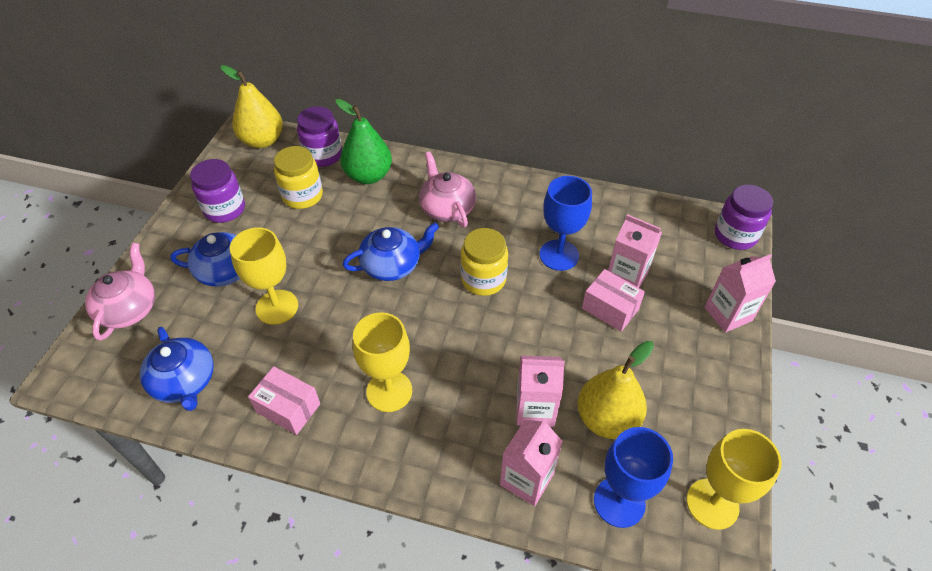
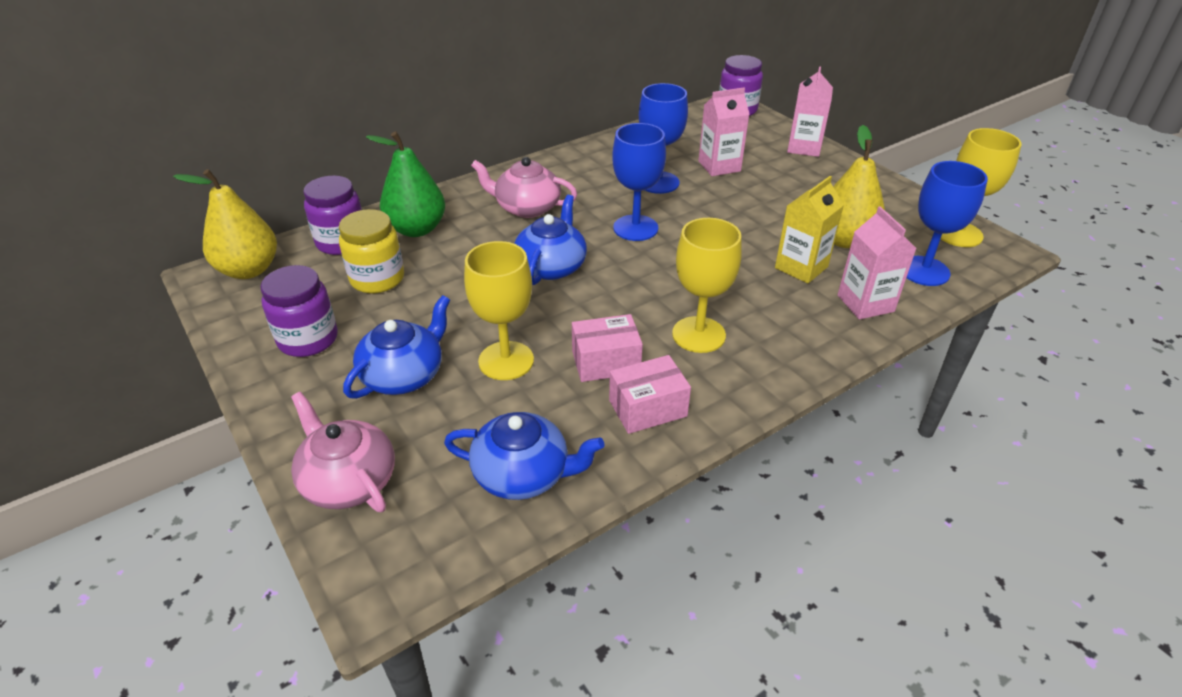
camera: 50 degrees left, 10 degrees down
(483, 279) = (635, 228): yellow jar -> blue goblet
(535, 409) = (801, 267): pink carton -> yellow carton
(610, 309) = (741, 188): pink box -> pink box (606, 362)

